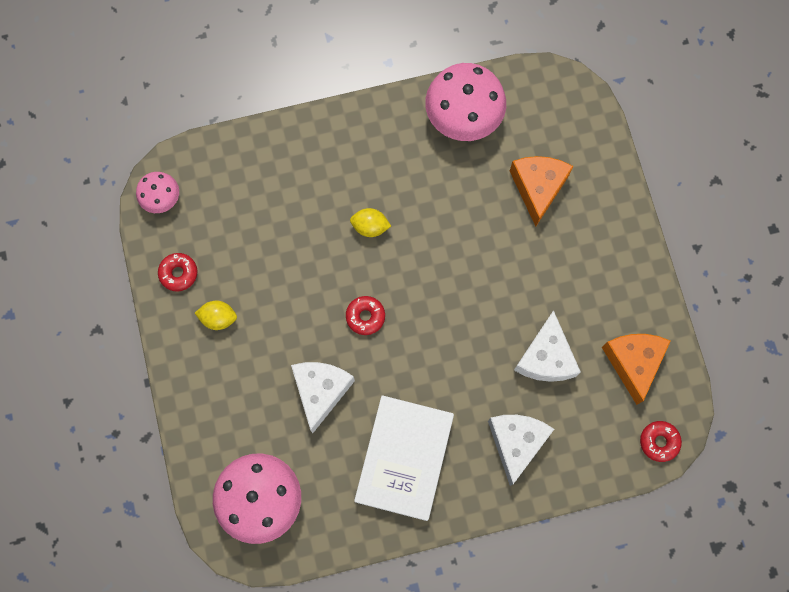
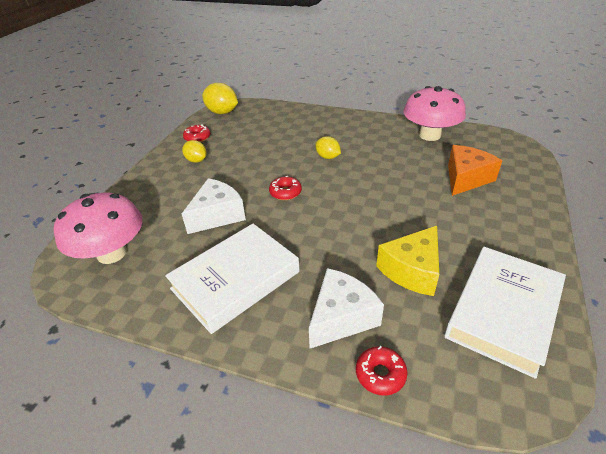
camera: 35 degrees right, 35 degrees down
(161, 198) = (222, 112): pink mushroom -> yellow lemon
(545, 357) = (412, 270): white cheese -> yellow cheese
(633, 362) = (503, 312): orange cheese -> white book
(659, 442) = (505, 396): red donut -> red donut (380, 374)

